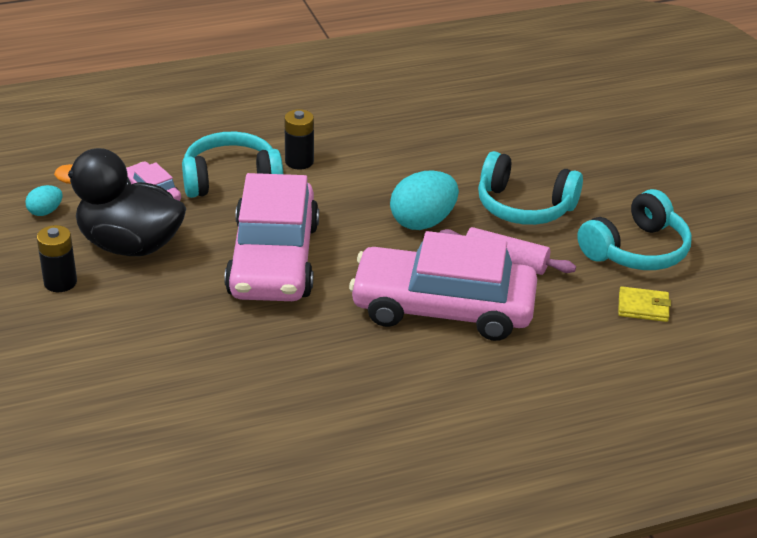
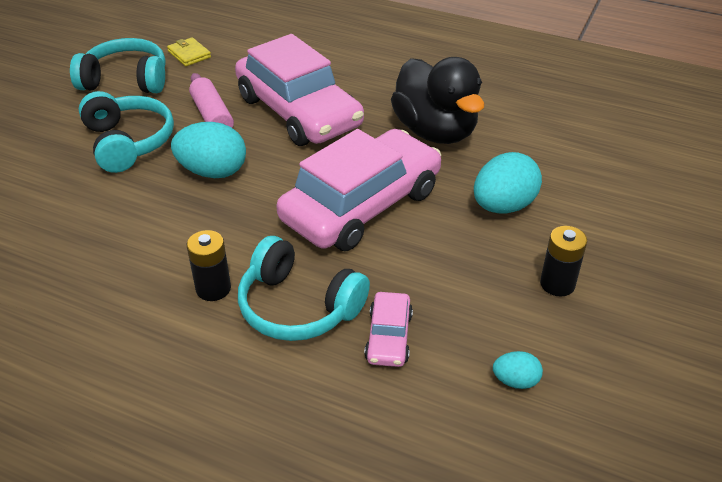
camera: 135 degrees left, 5 degrees up
(130, 245) = (464, 287): black duck -> black duck (435, 131)
(157, 321) = (503, 206): none -> turquoise egg

